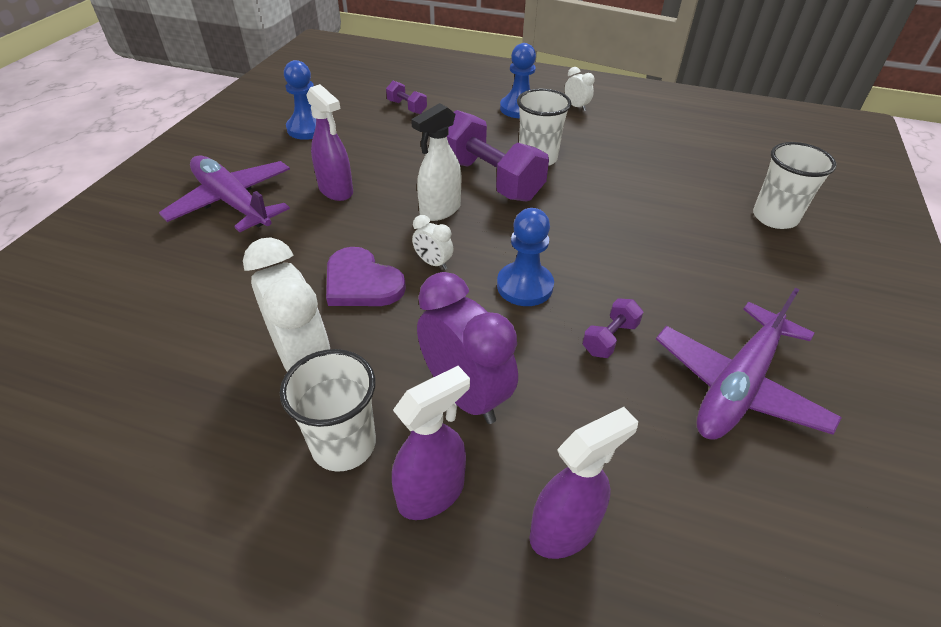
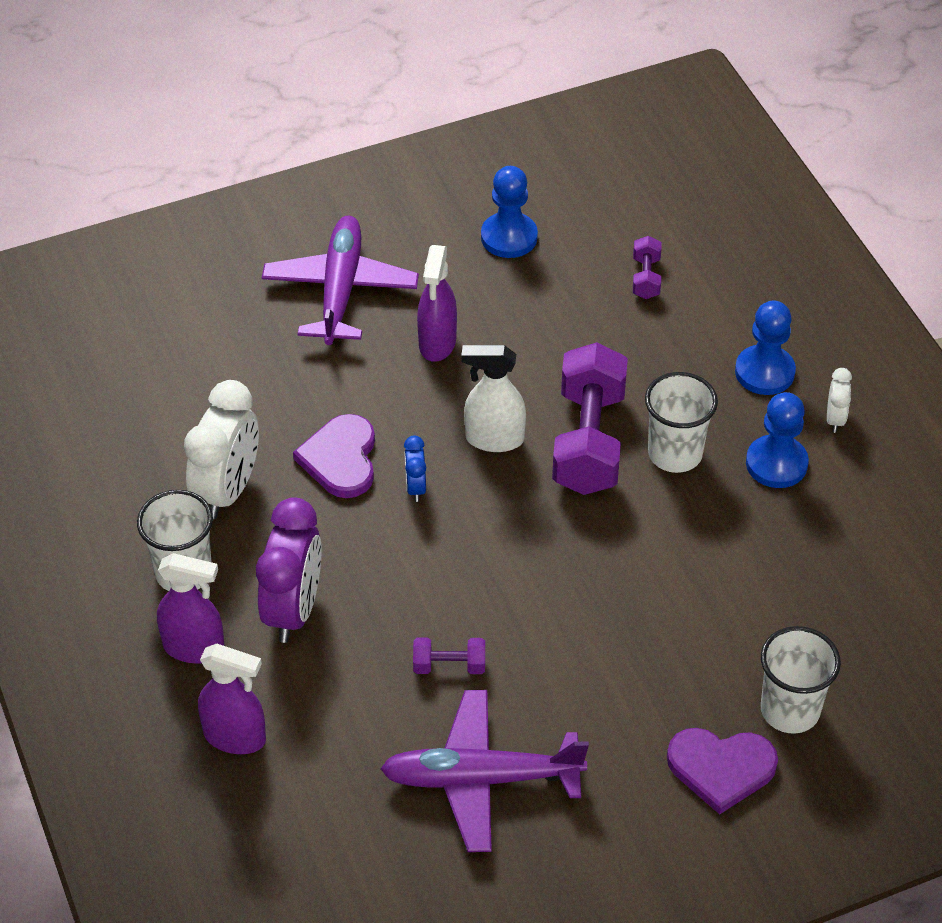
camera: 50 degrees right, 5 degrees up
(433, 263) = (415, 487): white clock -> blue clock
(524, 286) = (454, 570): blue pawn -> blue pawn (776, 463)
(806, 266) = (721, 768): none -> purple heart

